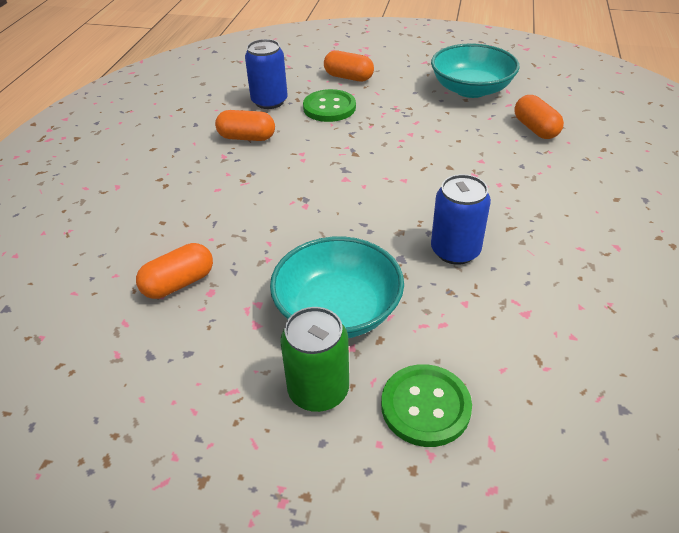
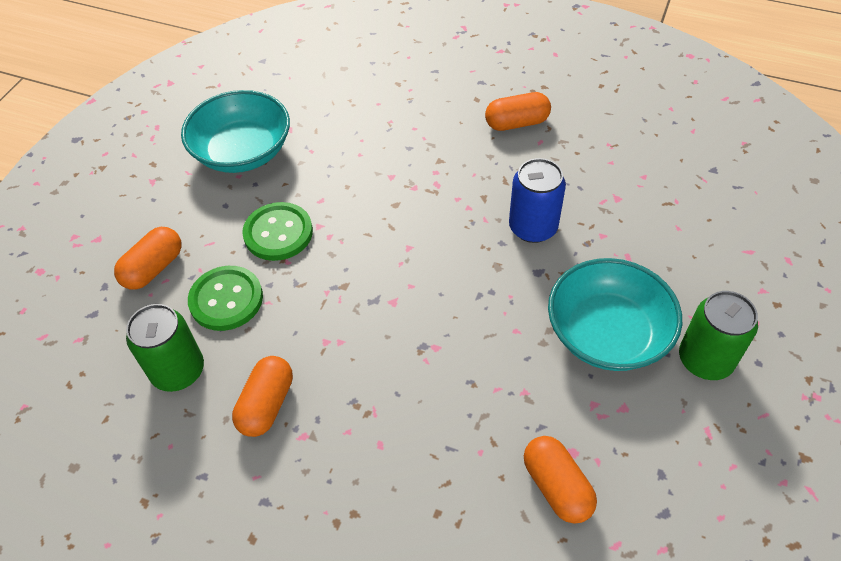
camera: 80 degrees left, 10 degrees up
(269, 101) = (178, 371): blue can -> green can
(425, 406) = (718, 285): green button -> green button (278, 233)
(535, 129) = (347, 120): orange capsule -> orange capsule (516, 123)

